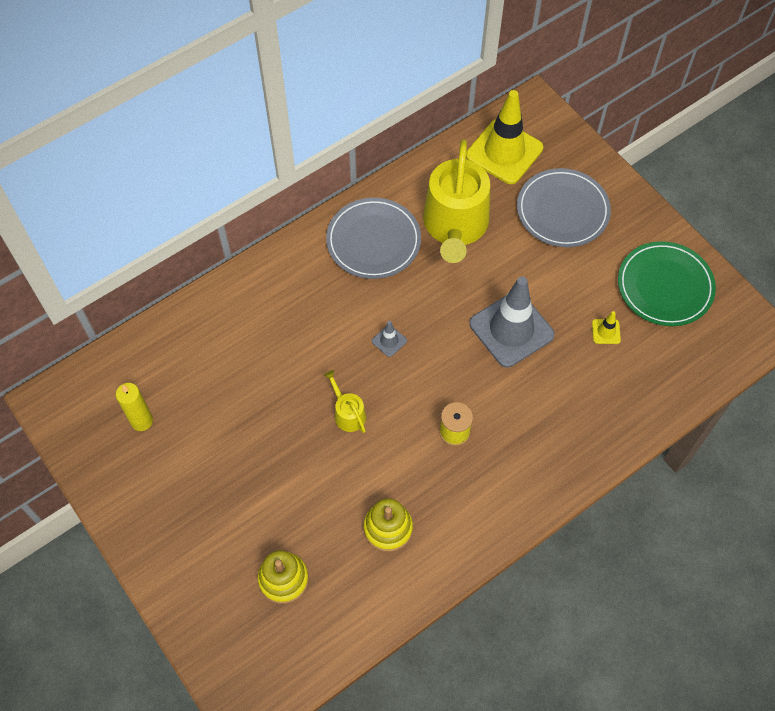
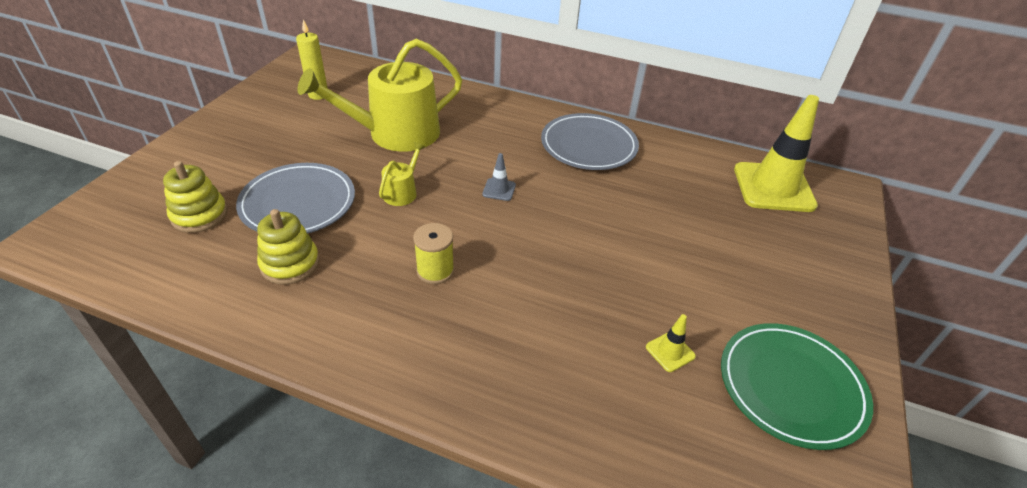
camera: 55 degrees right, 20 degrees down
(455, 226) = (659, 186): yellow watering can -> yellow watering can (395, 134)
(511, 329) = (591, 268): grey traffic cone -> none
(562, 210) = (768, 252): grey plate -> grey plate (298, 203)

